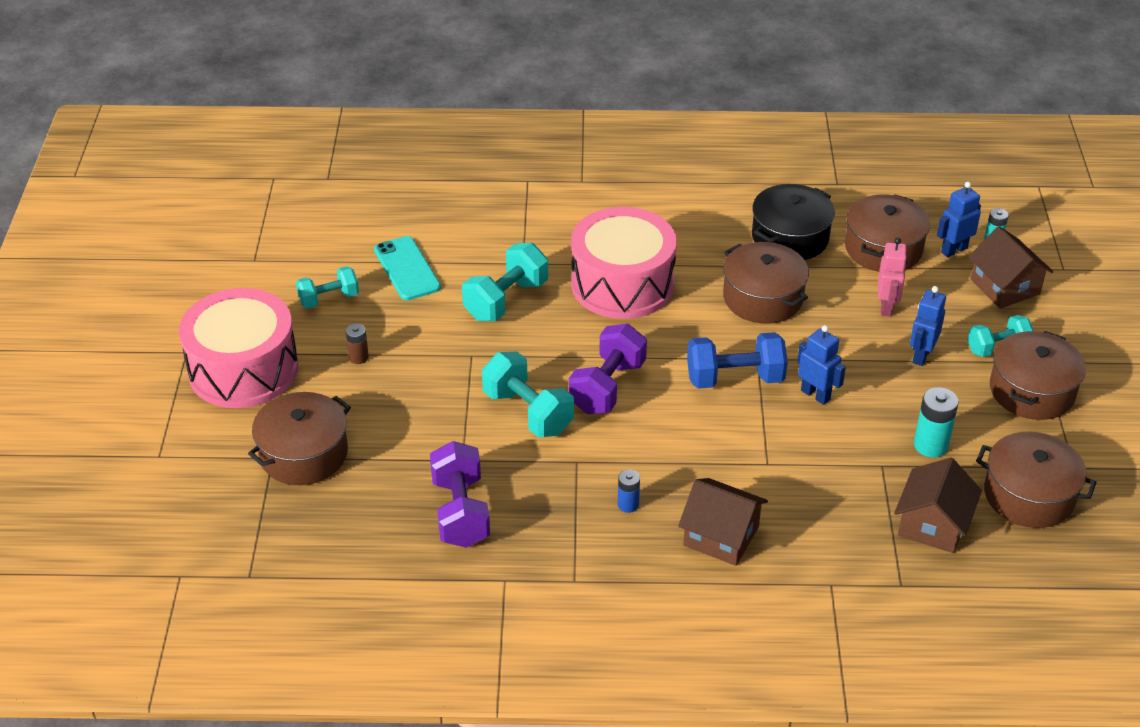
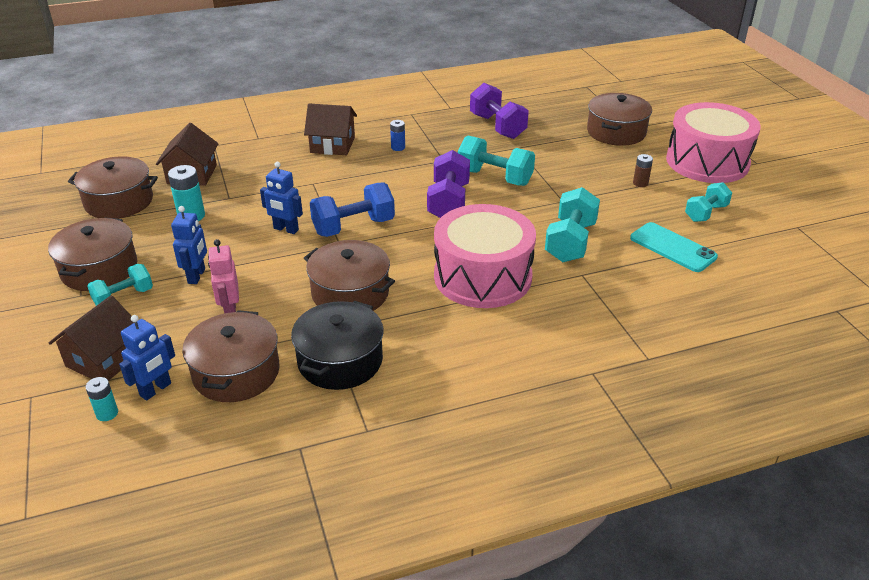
camera: 160 degrees right, 5 degrees down
(1005, 287) = (104, 359): brown house -> brown house turned 75 degrees clockwise

